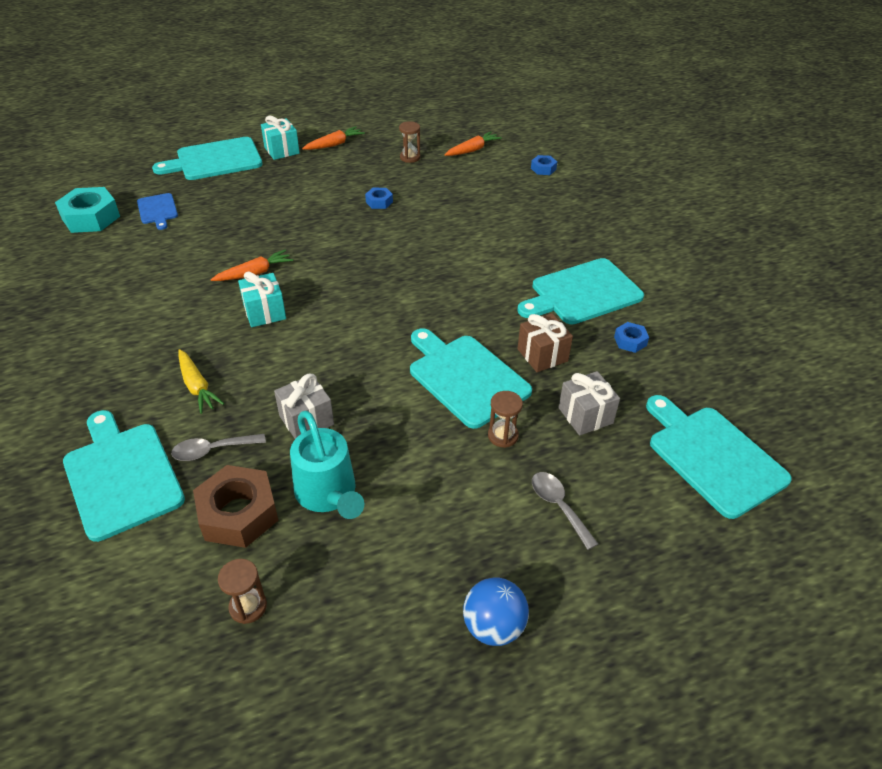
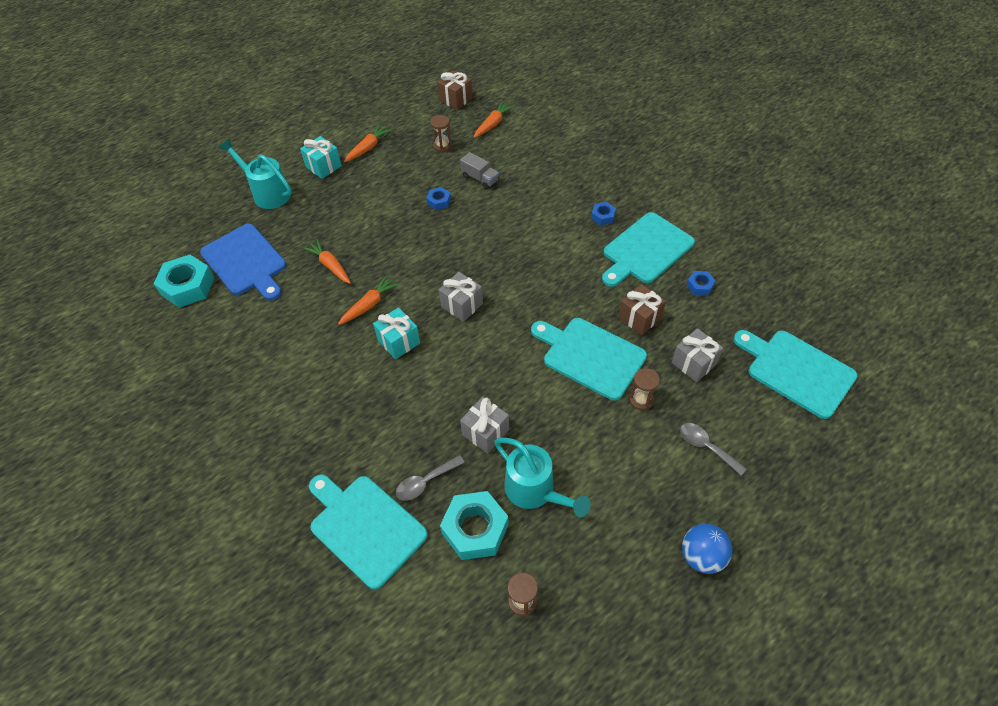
camera: 15 degrees left, 10 degrees up
(157, 210) = (245, 262): blue cutting board -> blue cutting board, size x1.85
(197, 386) = (381, 429): yellow carrot -> none
(215, 160) = (267, 193): turquoise cutting board -> turquoise watering can
(237, 231) = (330, 265): none -> orange carrot
(238, 513) = (475, 529): brown nut -> turquoise nut
(350, 296) = (462, 305): none -> grey gift
(433, 192) = (480, 178): none -> grey truck
(445, 123) = (455, 99): none -> brown gift
(543, 169) = (561, 130): blue nut -> blue nut (603, 216)

